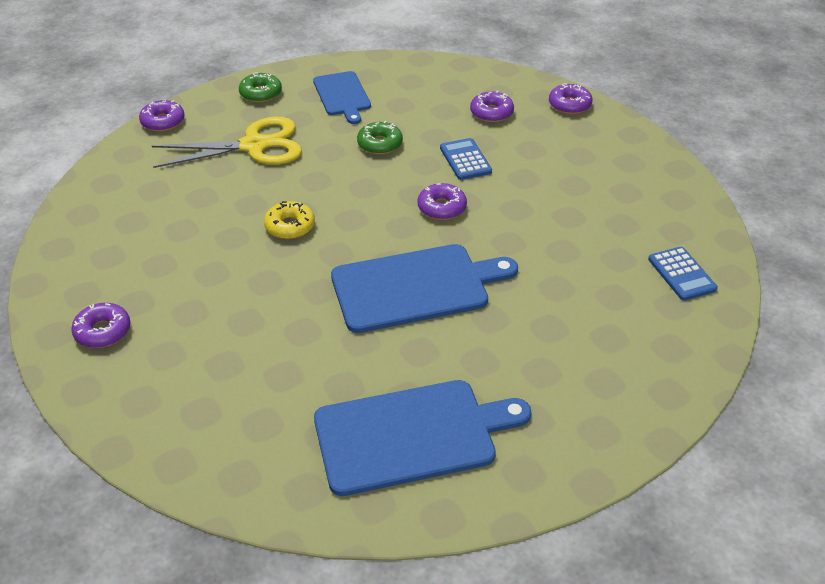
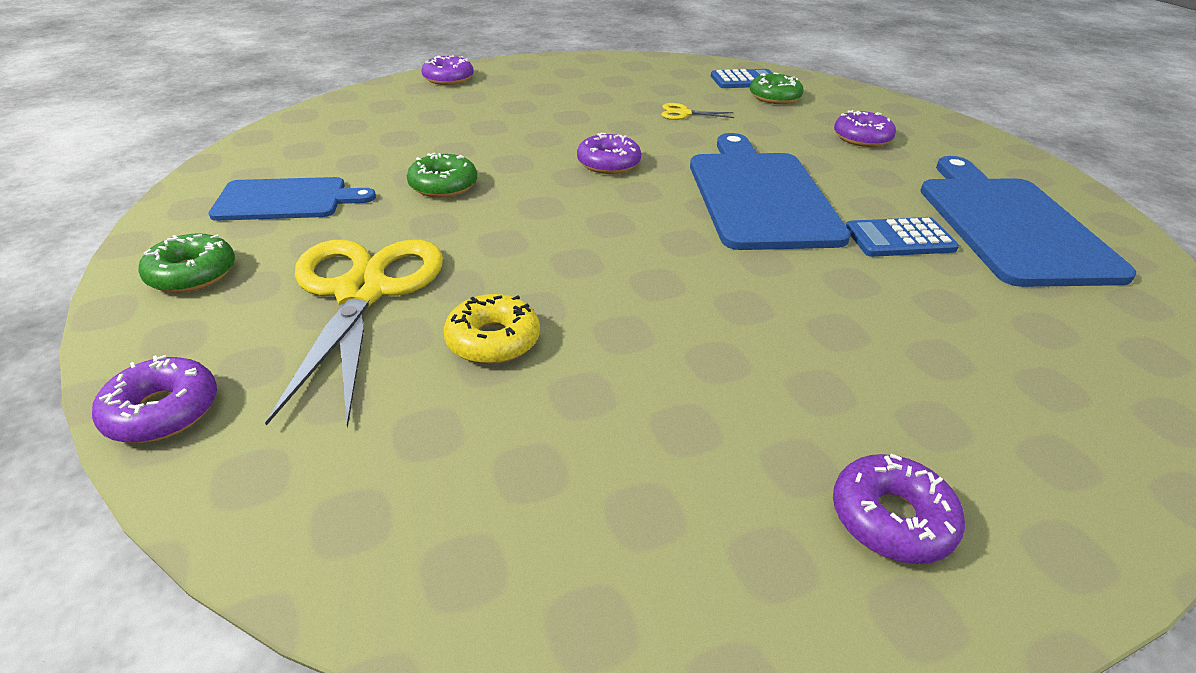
camera: 80 degrees left, 5 degrees down
(290, 226) = (611, 273): yellow donut -> yellow donut (493, 340)
(465, 160) = (517, 139): blue calculator -> blue calculator (899, 239)
(491, 113) = (429, 114): purple donut -> purple donut (862, 138)
(564, 238) = (684, 113): none -> yellow scissors
(643, 296) = (774, 97): none -> green donut

